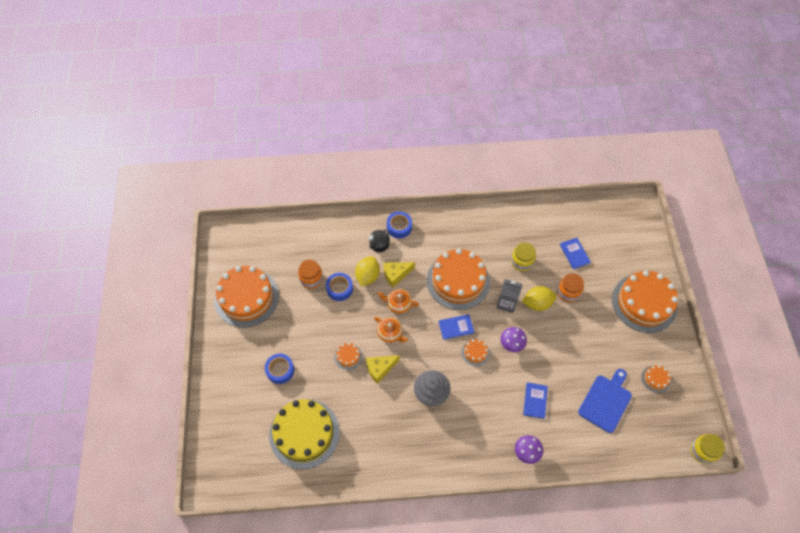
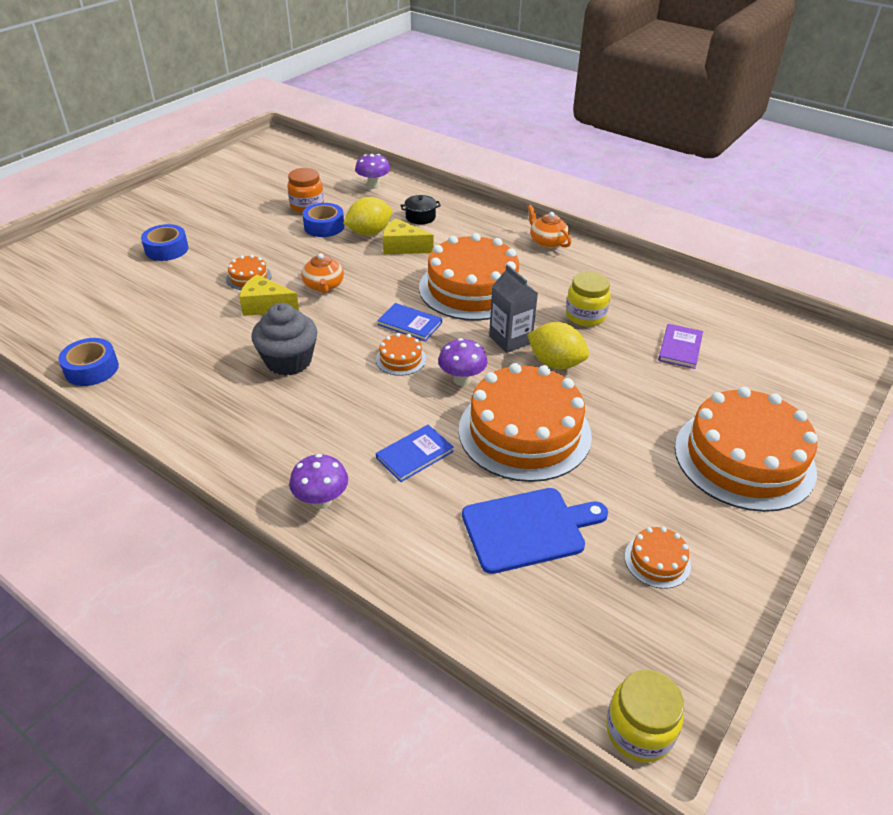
camera: 40 degrees right, 20 degrees down
(246, 297) = (225, 188): orange cake -> orange cake (524, 432)
(304, 433) = (105, 307): yellow cake -> none
(326, 234) = (373, 186): none -> purple mushroom
(398, 304) = (369, 269): orange teapot -> orange teapot (547, 242)
(399, 227) = (462, 216): blue tape -> blue tape (92, 369)
(568, 292) = (620, 378): orange jar -> none
(574, 254) = (680, 348): blue book -> purple book

